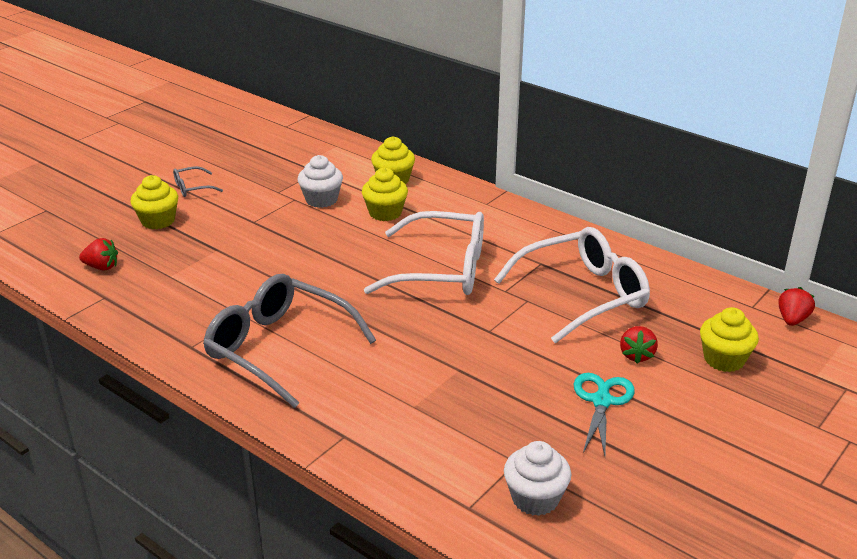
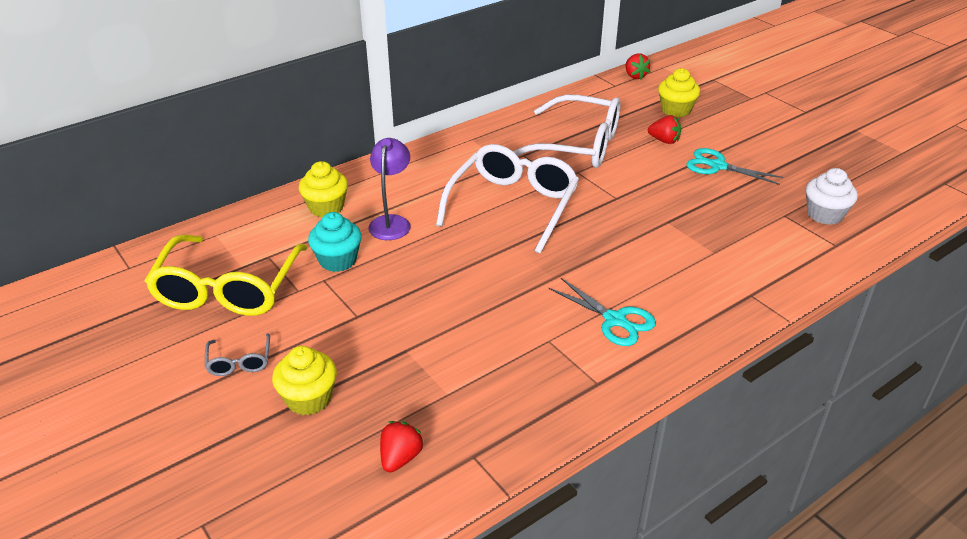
camera: 75 degrees left, 5 degrees up
(271, 165) = (228, 289): none -> yellow glasses
(279, 348) = (615, 320): grey glasses -> turquoise scissors
(321, 200) = (338, 260): white cupcake -> turquoise cupcake
(385, 213) = (391, 222): yellow cupcake -> purple lamp
(583, 295) = (578, 145): white glasses -> white glasses turned 120 degrees clockwise
(792, 319) = (635, 76): red strawberry -> red strawberry turned 150 degrees counterclockwise

